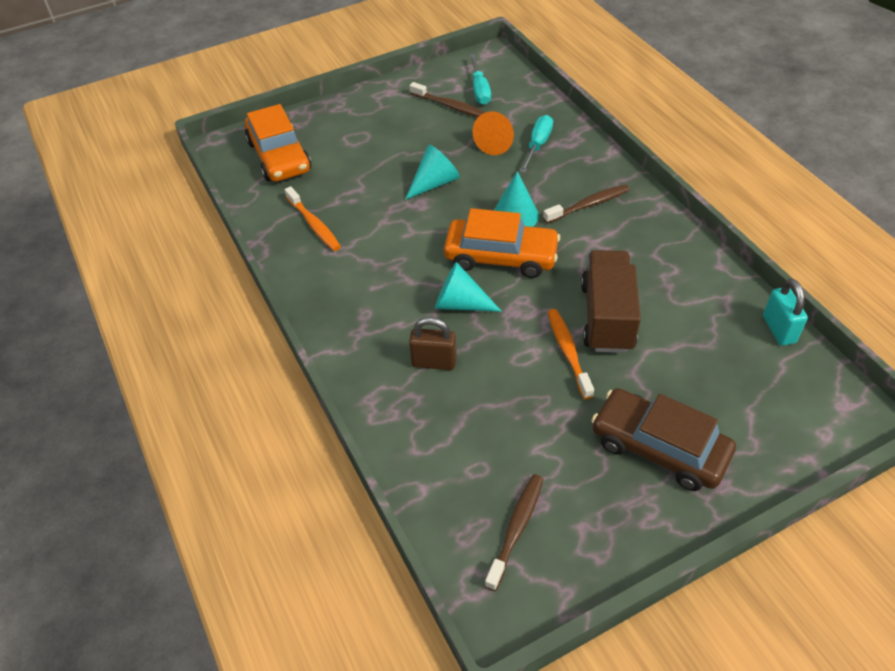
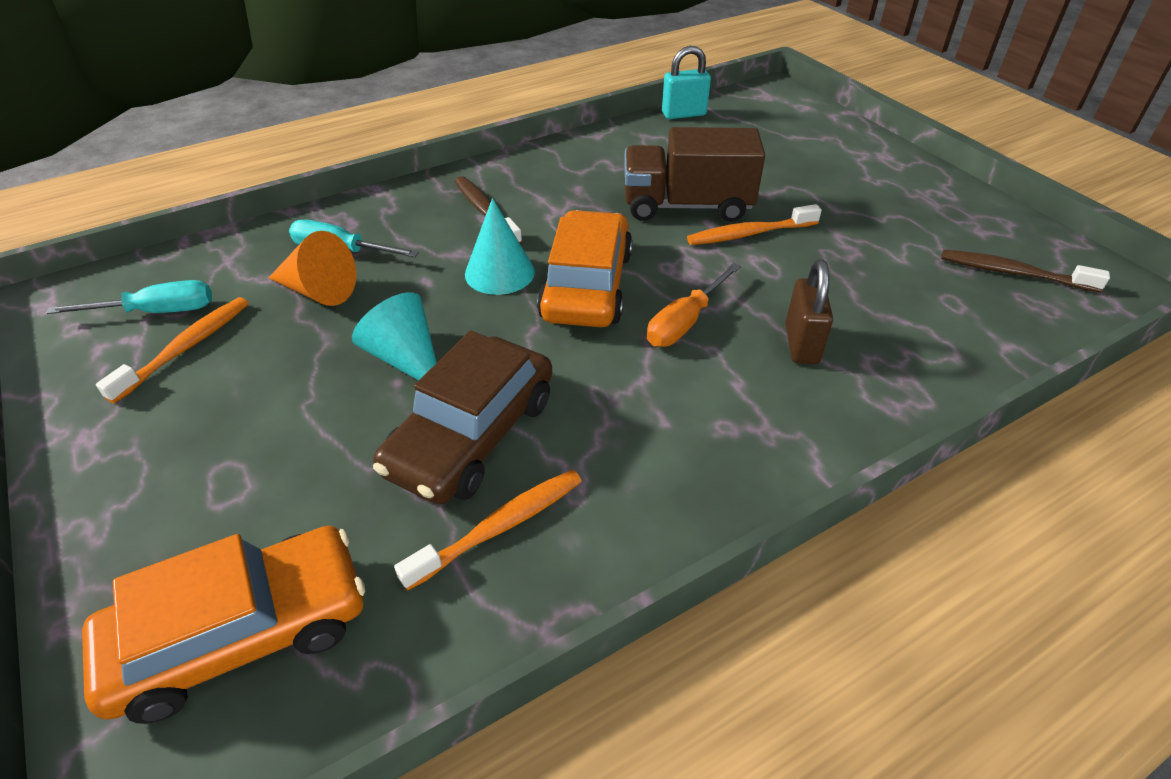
camera: 95 degrees left, 5 degrees down
(449, 106) = (186, 348): brown toothbrush -> orange toothbrush
(460, 303) = (685, 322): turquoise cone -> orange screwdriver
(659, 447) = (859, 184): brown car -> brown car (471, 435)

